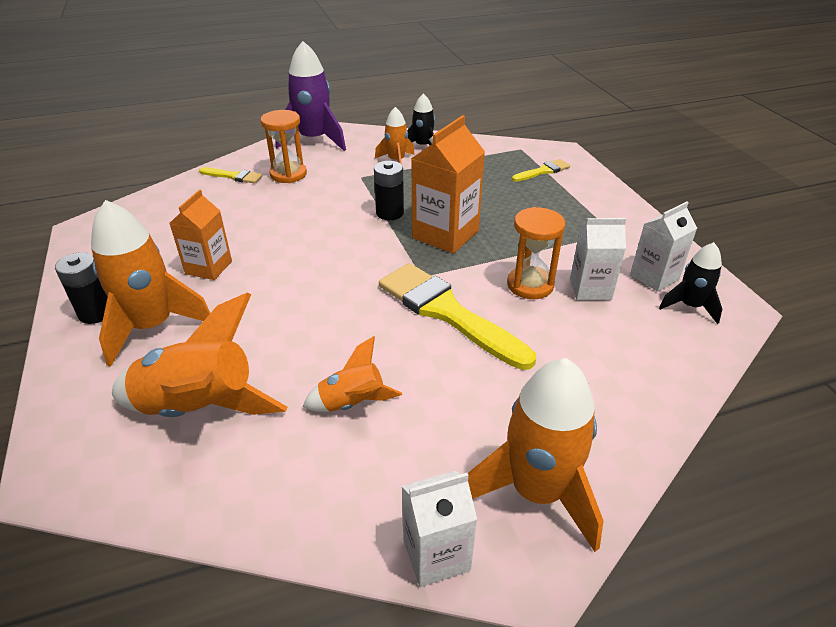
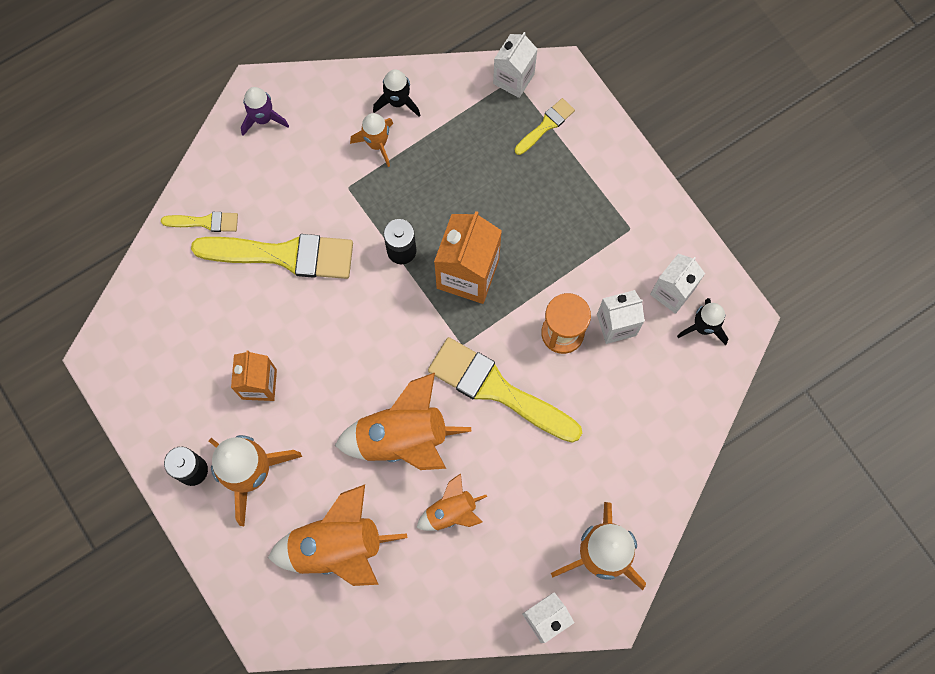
camera: 15 degrees left, 35 degrees up
(285, 200) = (283, 255): none -> yellow brush
(288, 174) = (265, 203): orange hourglass -> none
(314, 140) = (263, 118): purple rocket -> purple rocket, size x0.55
(328, 330) = (403, 438): none -> orange rocket
(521, 148) = (513, 79): none -> white carton

